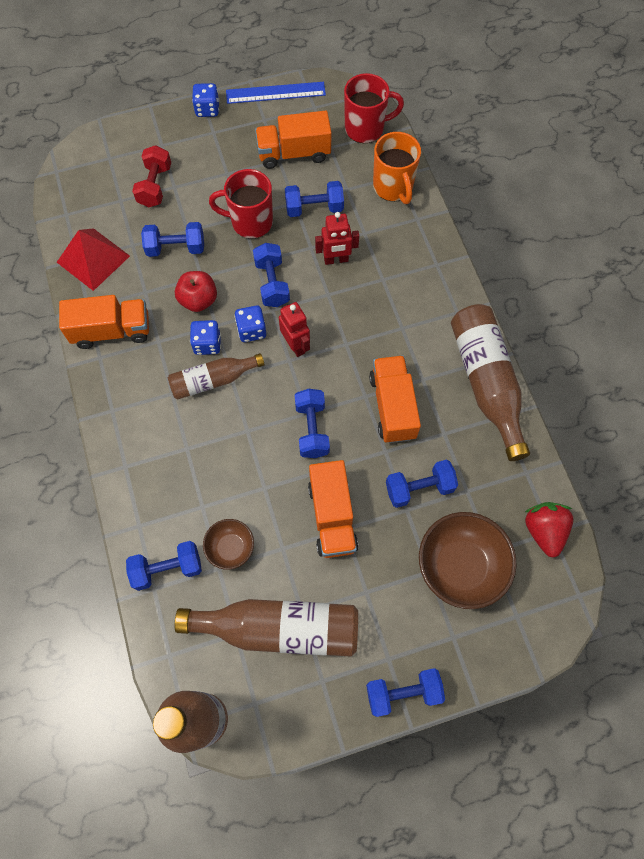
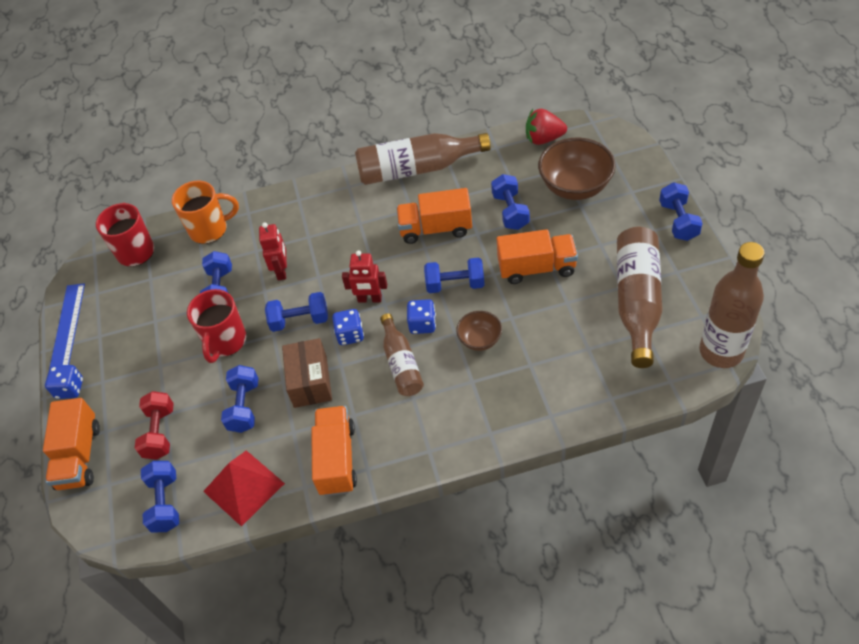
camera: 80 degrees left, 15 degrees down
(155, 186) = (160, 433): red dumbbell -> red dumbbell turned 75 degrees clockwise
(167, 569) = (591, 388): blue dumbbell -> blue dumbbell (165, 503)
(198, 300) = (310, 382): red apple -> brown box
(207, 344) = (361, 371): blue dice -> blue dice (422, 324)
(230, 548) = (569, 340): brown bowl -> brown bowl (480, 340)
(294, 153) = (150, 308): orange truck -> orange truck (79, 456)
(296, 345) = (369, 299): red robot -> red robot turned 150 degrees counterclockwise

